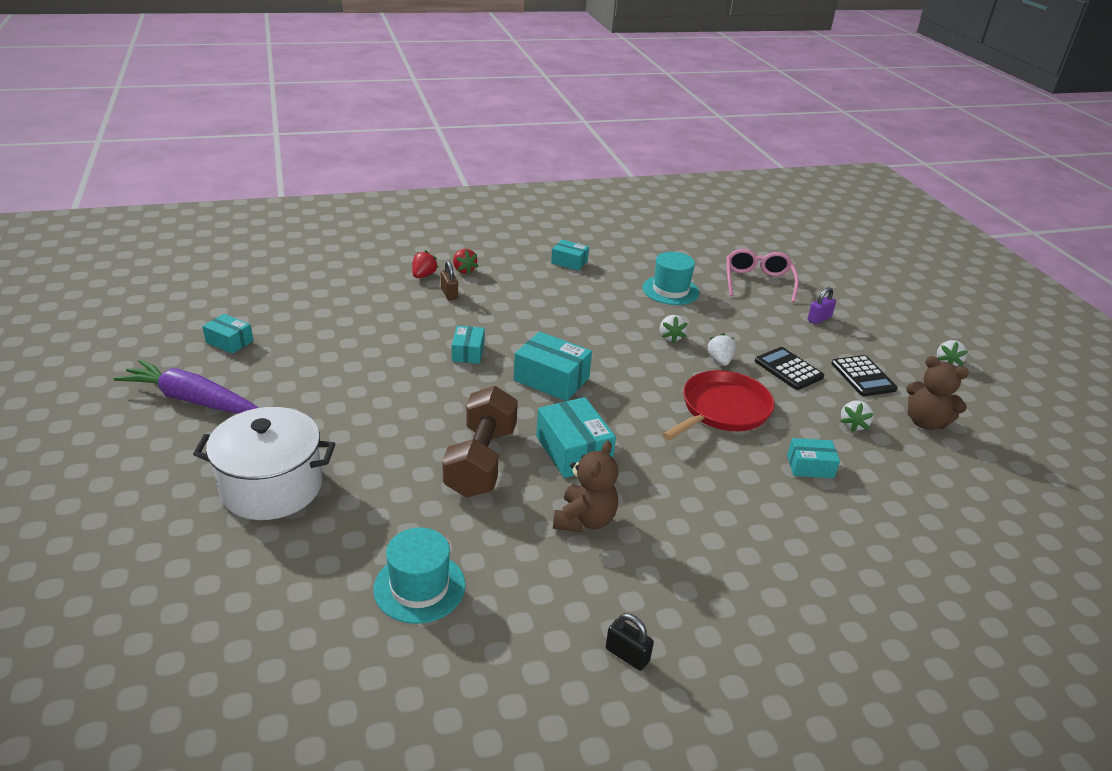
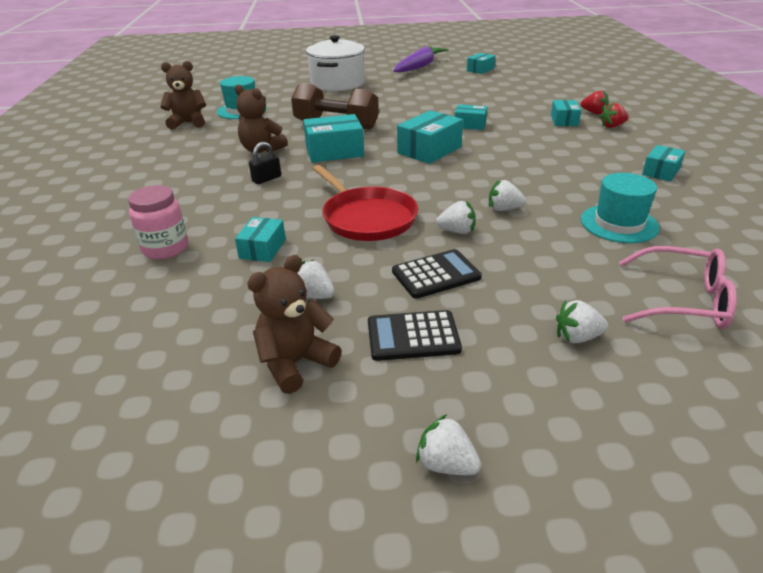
camera: 105 degrees right, 0 degrees up
(449, 294) = (564, 120): brown padlock -> turquoise box
(489, 648) = (188, 123): none -> brown teddy bear
(627, 655) = (149, 152): black padlock -> black padlock (266, 179)
(819, 319) = (577, 337): purple padlock -> white strawberry
(850, 536) = (165, 248): none -> pink jar

